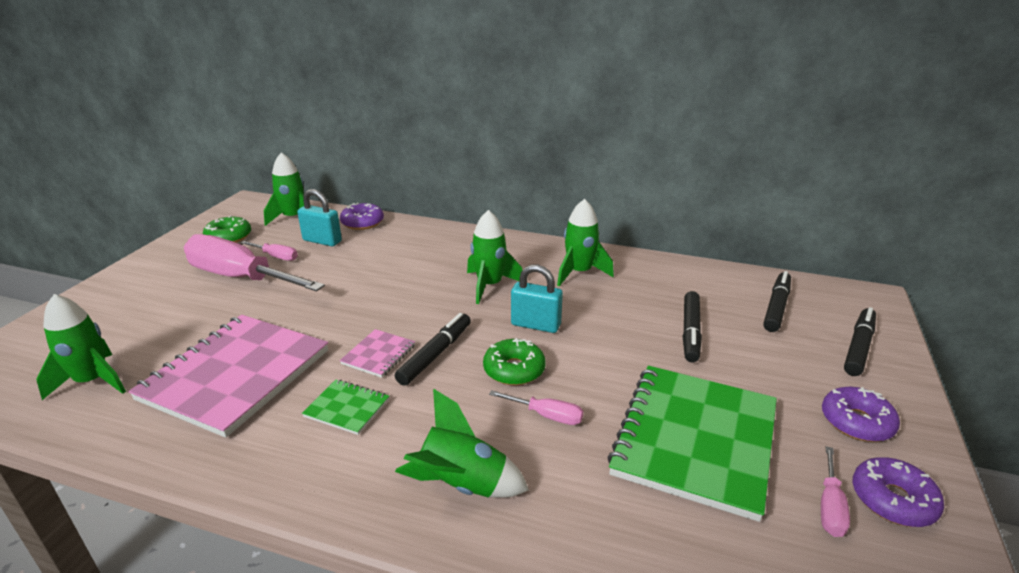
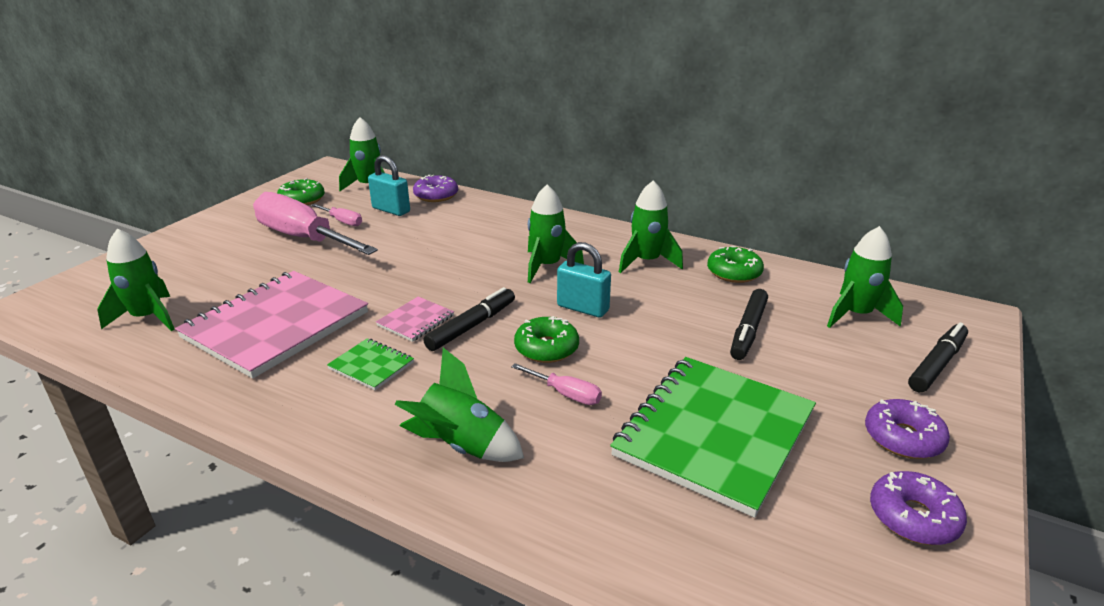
camera: 10 degrees right, 0 degrees up
(659, 276) = (734, 272): none -> green donut
(776, 307) = (856, 315): black marker -> green rocket
(830, 506) = (839, 514): pink screwdriver -> none

